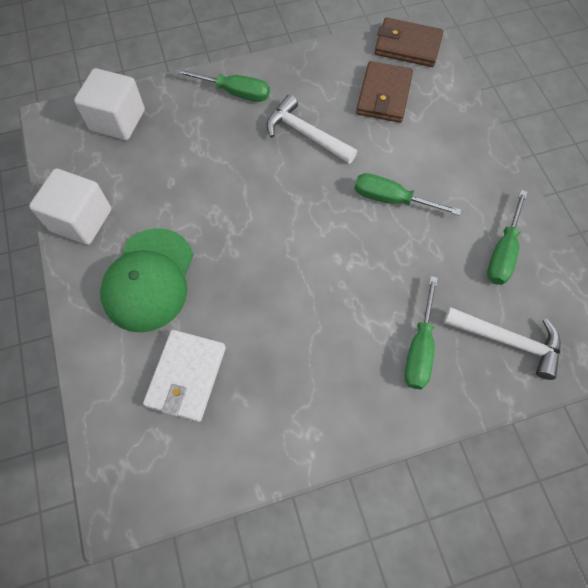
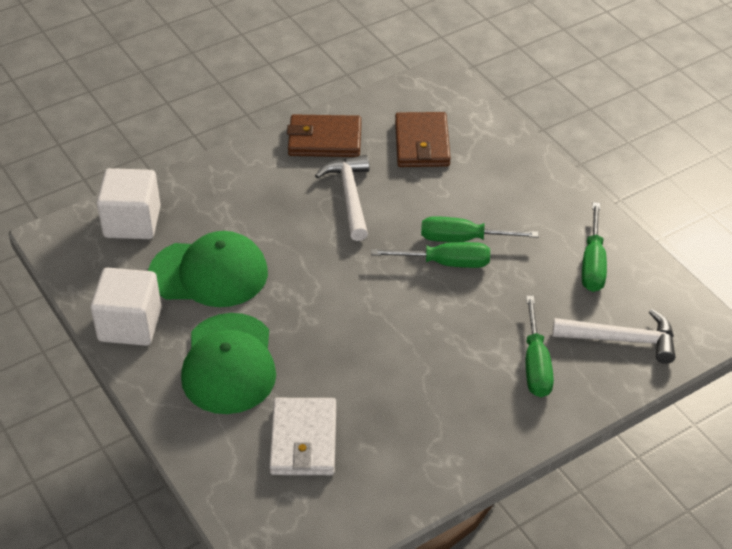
camera: 15 degrees left, 20 degrees down
(163, 184) = (209, 273): none -> green cap
(235, 92) = (257, 170): green screwdriver -> green screwdriver (446, 263)
(305, 134) = (349, 196): white hammer -> white hammer turned 60 degrees clockwise
(407, 46) = (432, 91): brown wallet -> brown wallet (325, 140)

